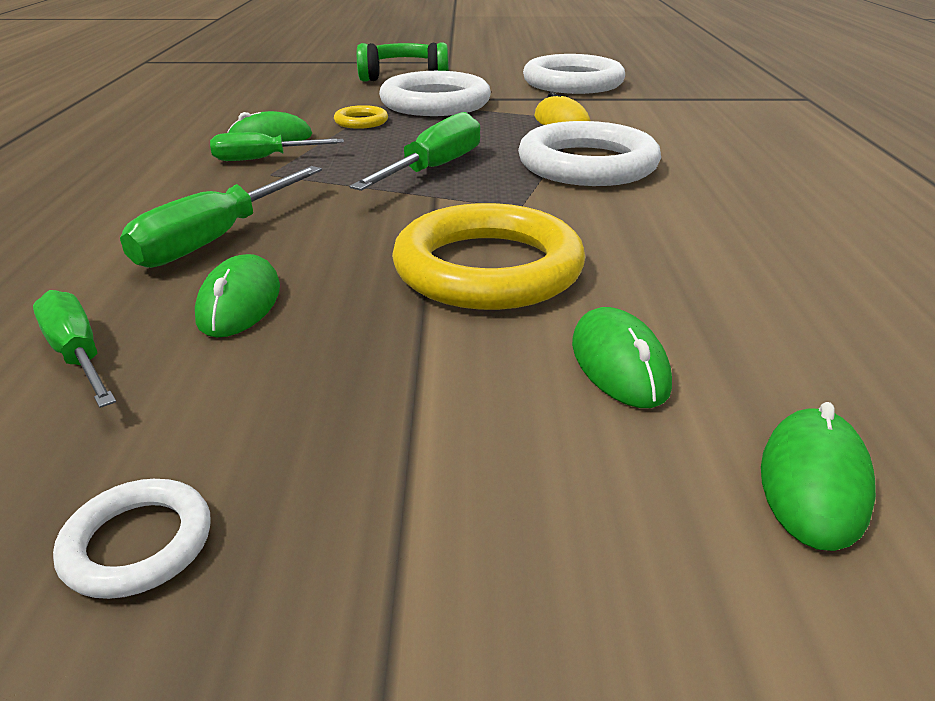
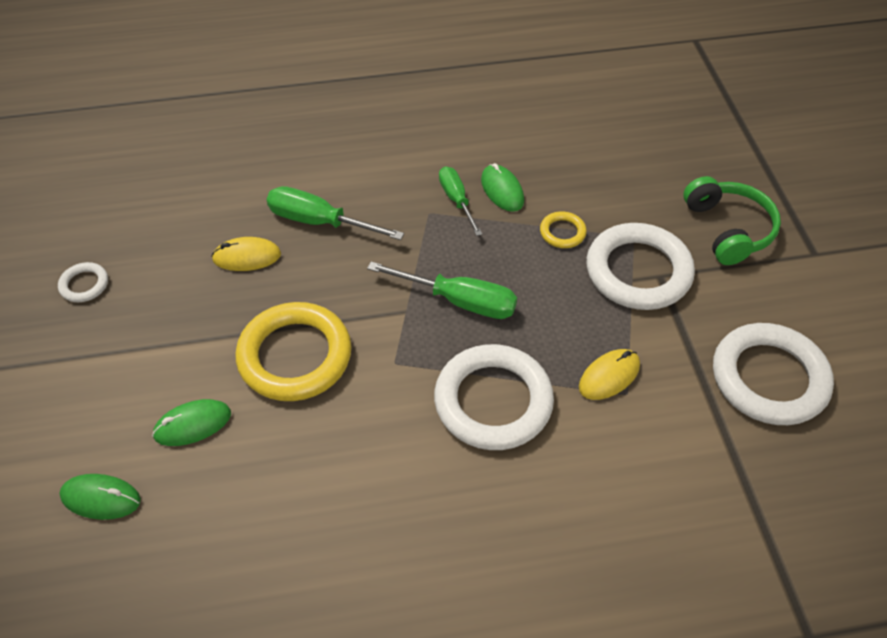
camera: 80 degrees right, 20 degrees up
(78, 355) = (198, 218): green screwdriver -> none
(239, 303) = (247, 257): green mouse -> yellow mouse

